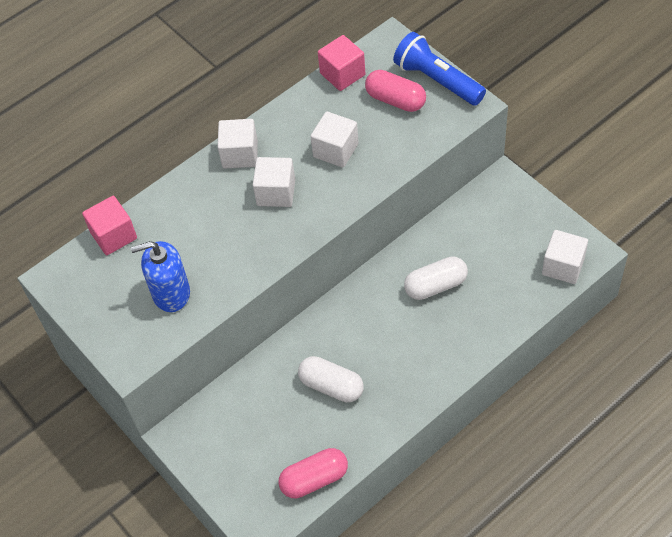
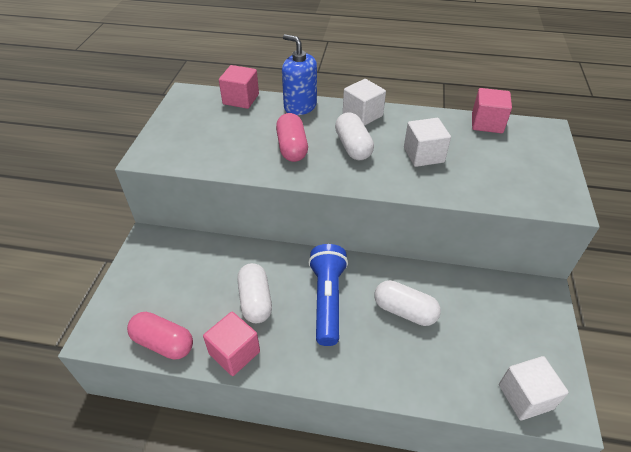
camera: 45 degrees right, 10 degrees down
(171, 293) = (220, 145): blue soap dispenser -> blue soap dispenser (300, 106)
(276, 192) = (353, 147): white cube -> white capsule
(369, 431) = (234, 353): none -> pink cube
(395, 100) = (506, 160): pink capsule -> pink capsule (292, 148)
(437, 80) = (555, 172): blue flashlight -> blue flashlight (327, 300)

